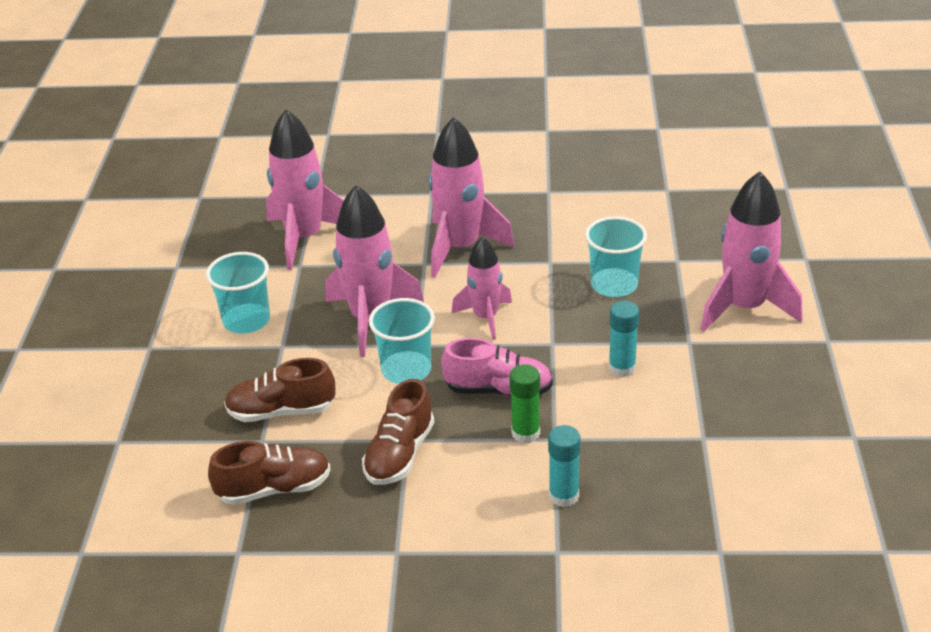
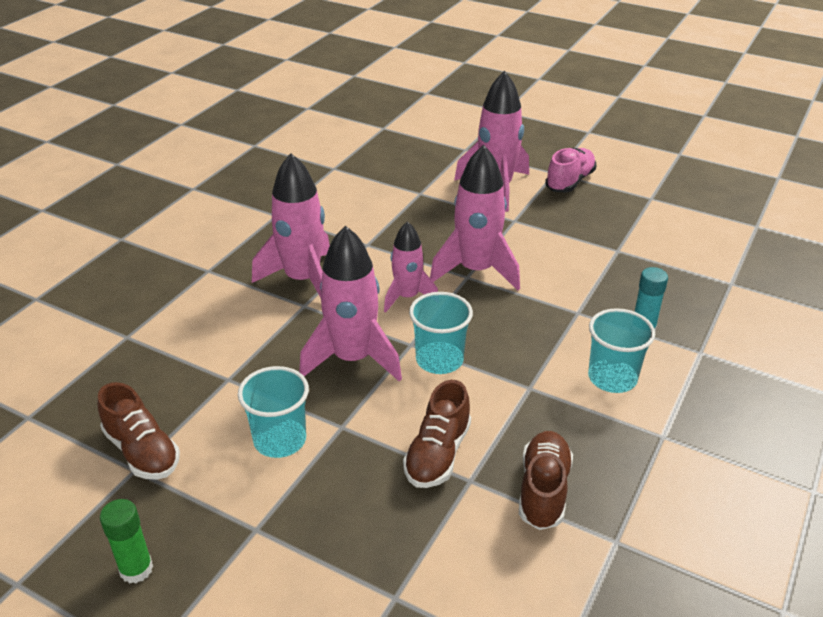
camera: 65 degrees left, 0 degrees up
(304, 238) = (189, 363): pink rocket -> pink rocket (476, 270)
(400, 454) = (545, 397): brown shoe -> brown shoe (142, 451)
(498, 390) = (502, 320): pink shoe -> pink shoe (569, 182)
(525, 433) = (562, 323): green glue stick -> green glue stick (136, 569)
(614, 285) = (423, 227): turquoise cup -> turquoise cup (612, 378)
(622, 368) = (520, 256): turquoise glue stick -> none

